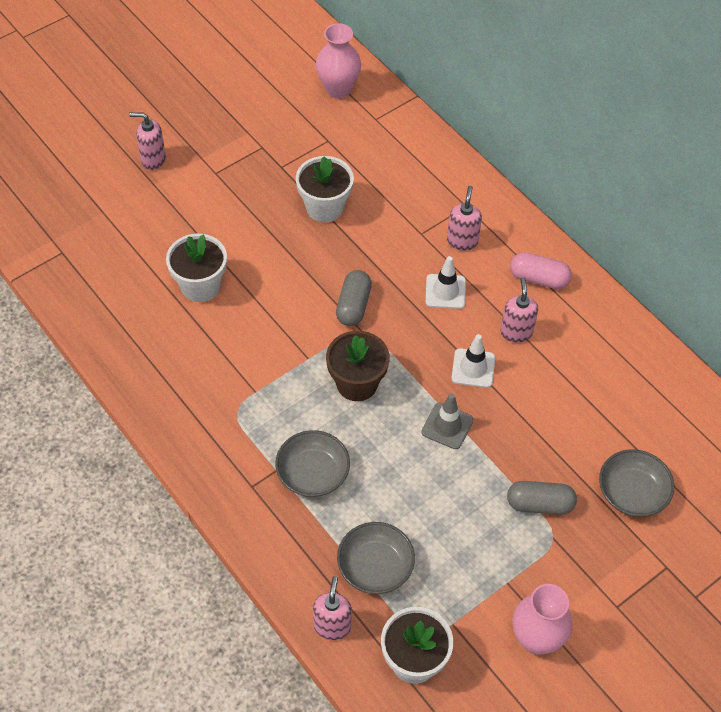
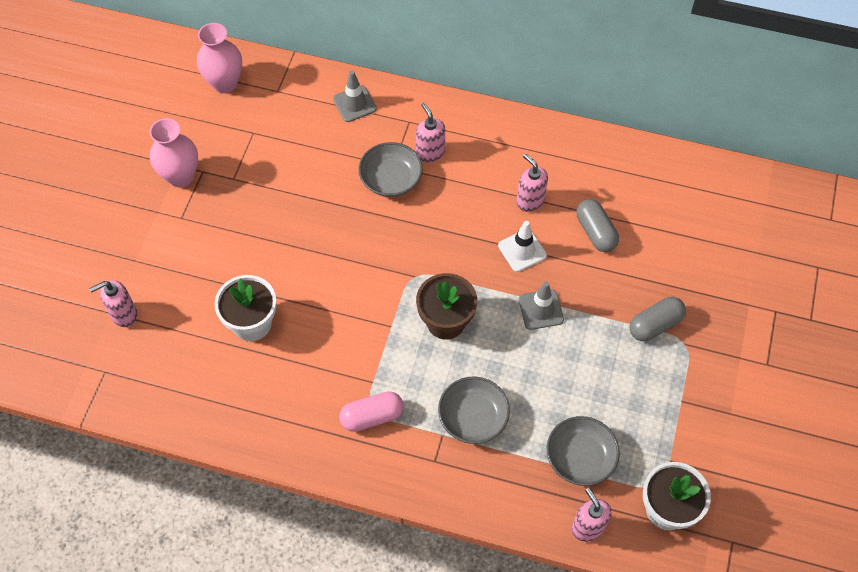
camera: 35 degrees left, 5 degrees up
(153, 159) = (116, 239): pink soap dispenser -> pink soap dispenser (124, 314)
(325, 207) = (298, 191): white flower pot -> none
(353, 306) = (390, 259): grey capsule -> grey capsule (595, 232)
(431, 165) = (354, 104): none -> grey traffic cone
(445, 291) = (451, 202): white traffic cone -> none
(536, 639) = (735, 429): pink vase -> pink vase (181, 176)
(539, 278) = (511, 147): pink capsule -> pink capsule (372, 416)
(632, 493) = (709, 271): grey bowl -> grey bowl (391, 179)

